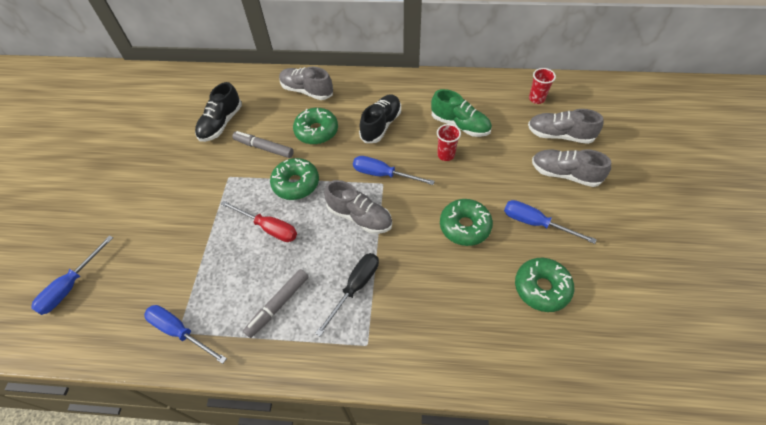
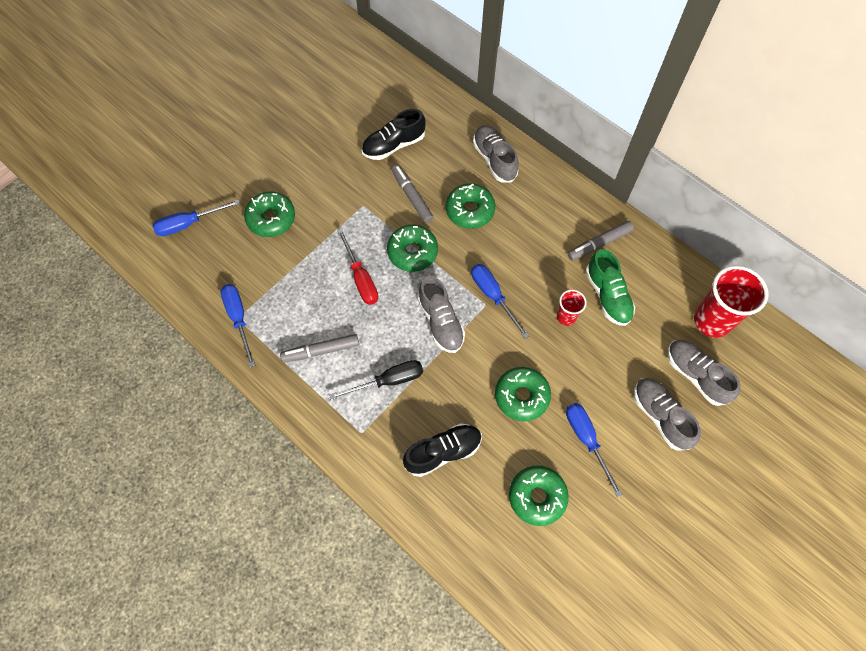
camera: 35 degrees right, 10 degrees up
(152, 233) = (271, 218): none -> green donut
(381, 125) = (533, 244): black shoe -> black shoe (443, 452)
(425, 98) = (599, 244): none -> grey marker
(536, 99) = (712, 321): red cup -> red cup, size x1.93

